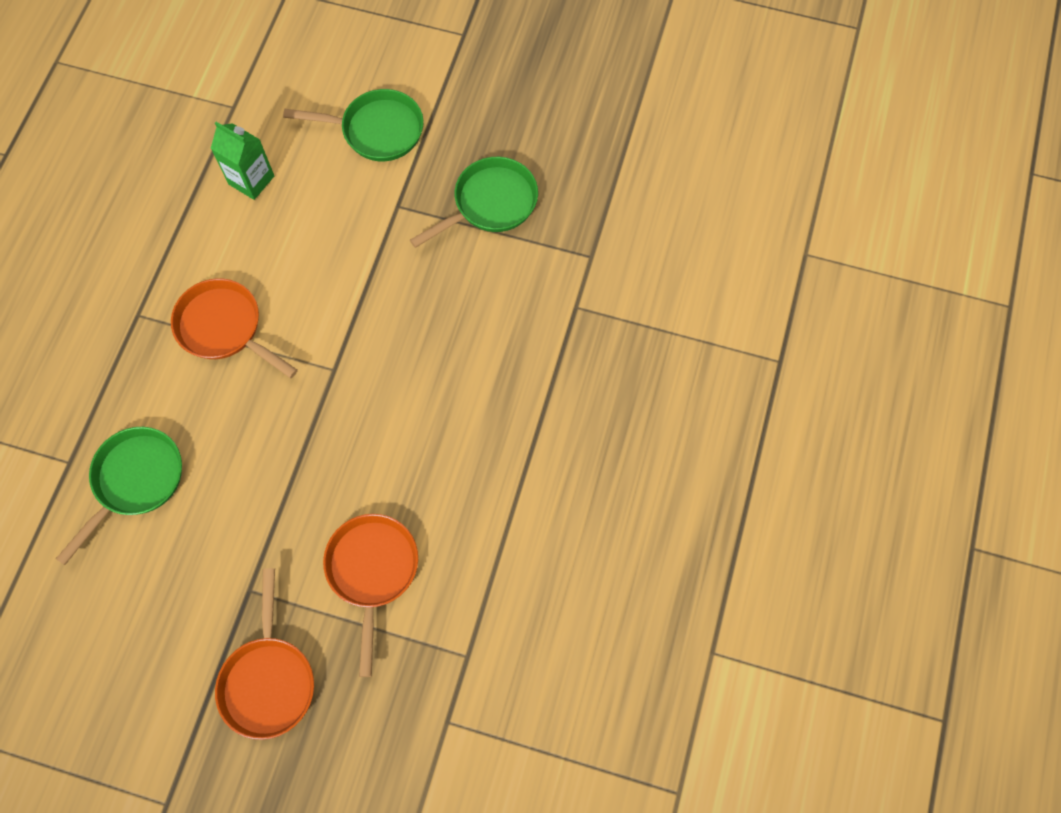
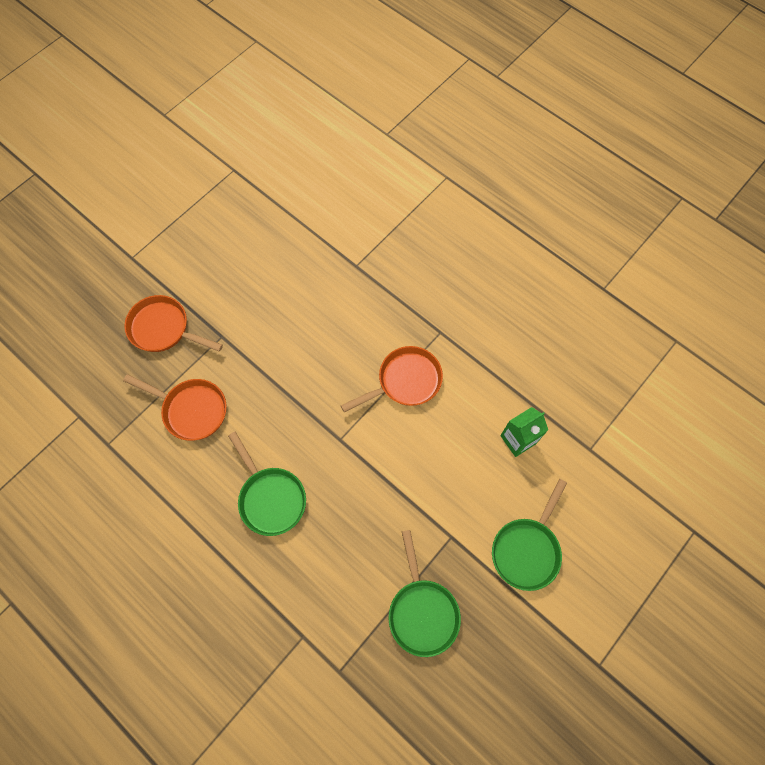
camera: 115 degrees right, 0 degrees up
(135, 481) = (324, 297): green pan -> green pan (270, 498)

